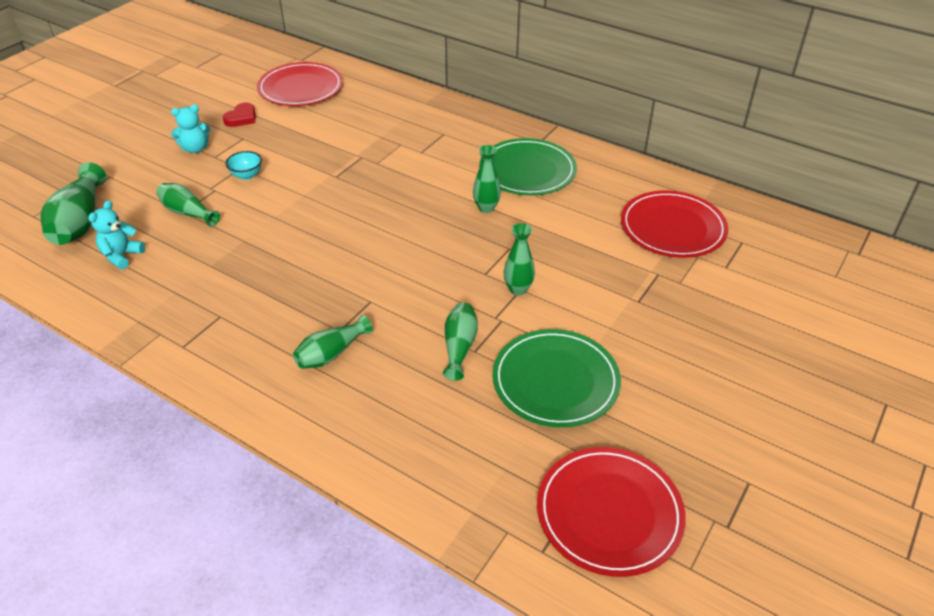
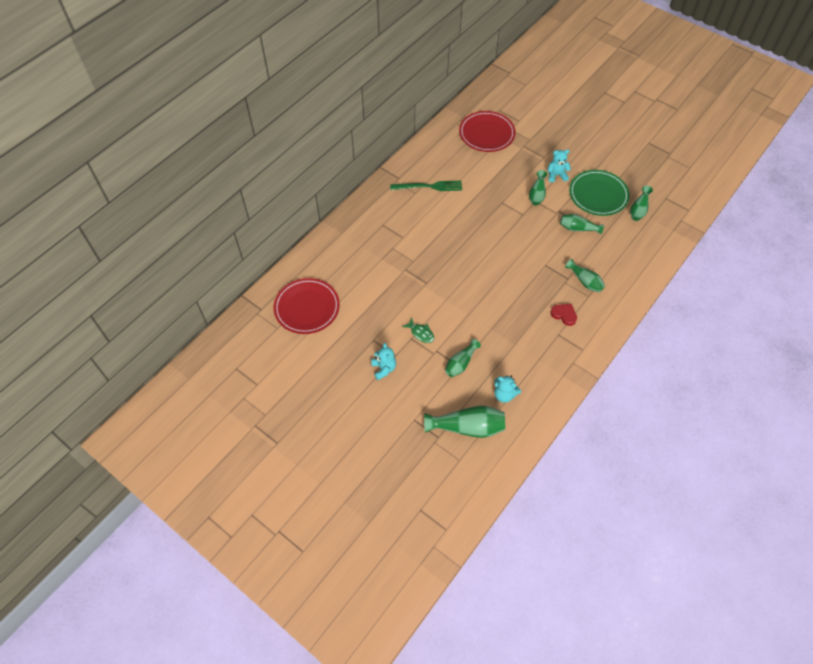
camera: 85 degrees left, 15 degrees up
(241, 118) = (345, 343): red heart -> red heart (564, 315)
(246, 175) = (421, 333): turquoise bowl -> green fish
(486, 208) = (465, 209): green vase -> green vase (635, 217)
(527, 170) = (429, 186): green plate -> green fork
(594, 318) = (556, 175): none -> turquoise teddy bear
(609, 513) = (668, 187): red plate -> none

